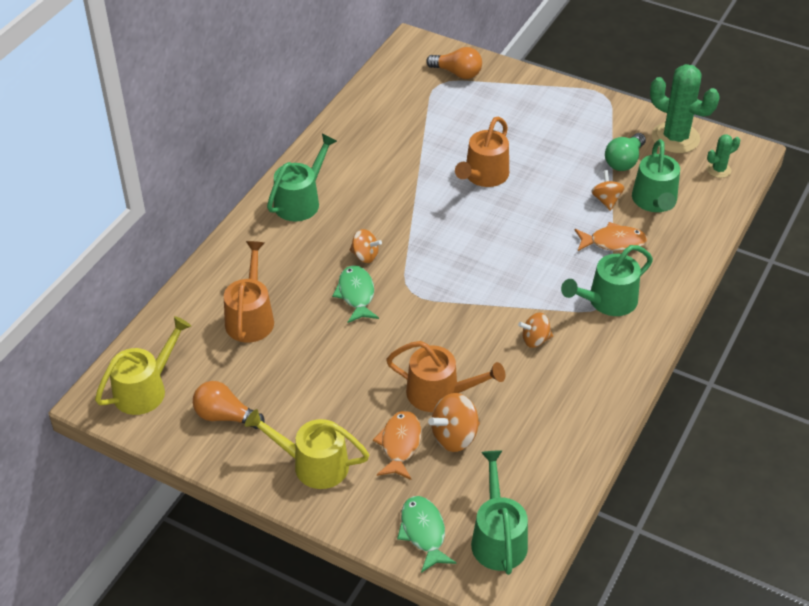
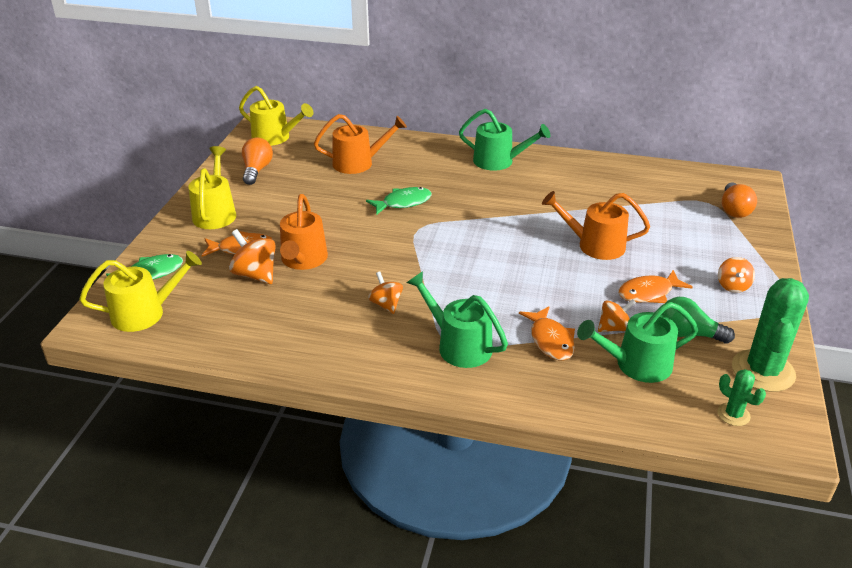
camera: 75 degrees right, 10 degrees down
(365, 256) = (450, 200): orange spinning top -> orange spinning top (732, 286)
(498, 538) = (145, 313): green watering can -> yellow watering can
(565, 165) = (649, 293): none -> orange fish

